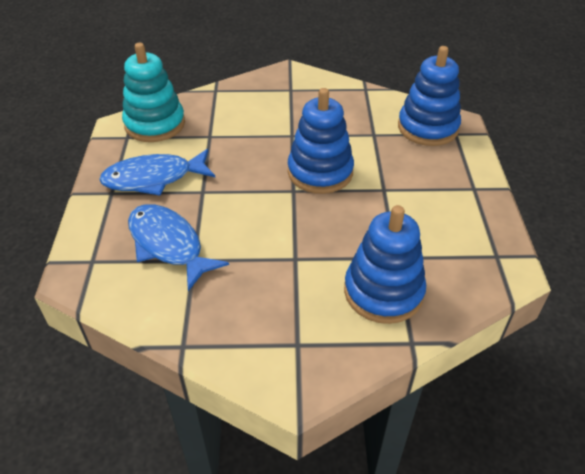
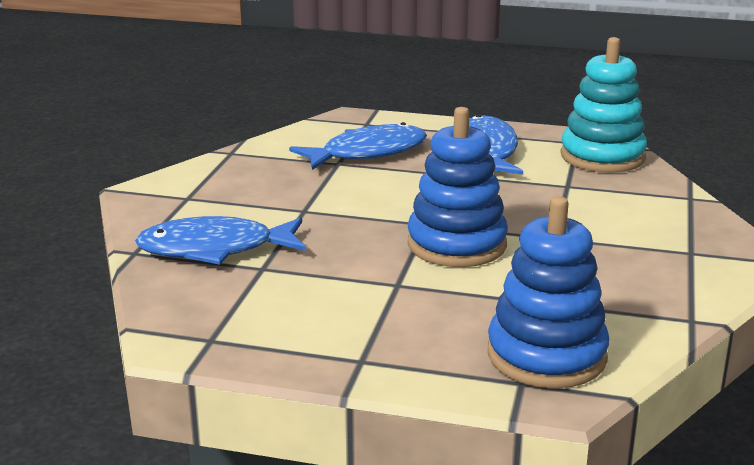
camera: 105 degrees right, 20 degrees down
(383, 292) = (215, 249): blue stacking toy -> blue fish

